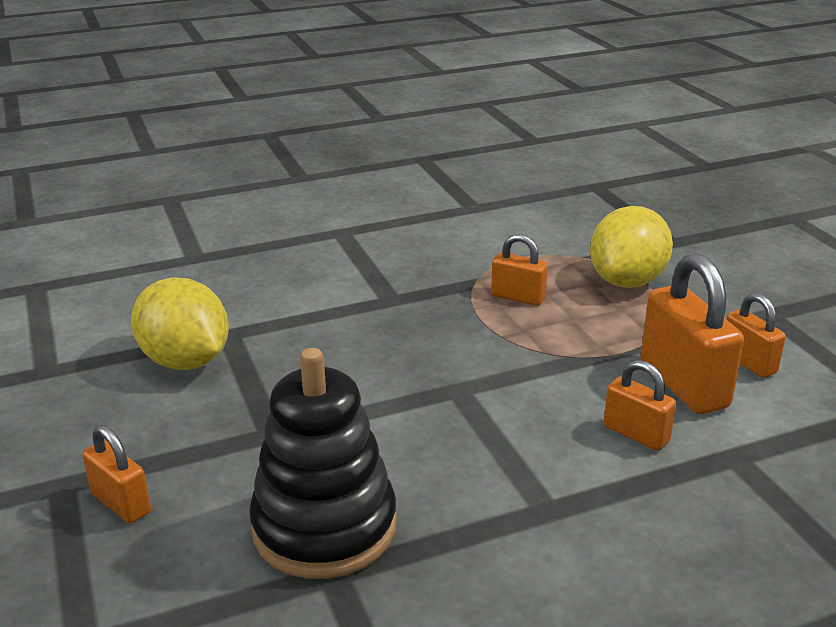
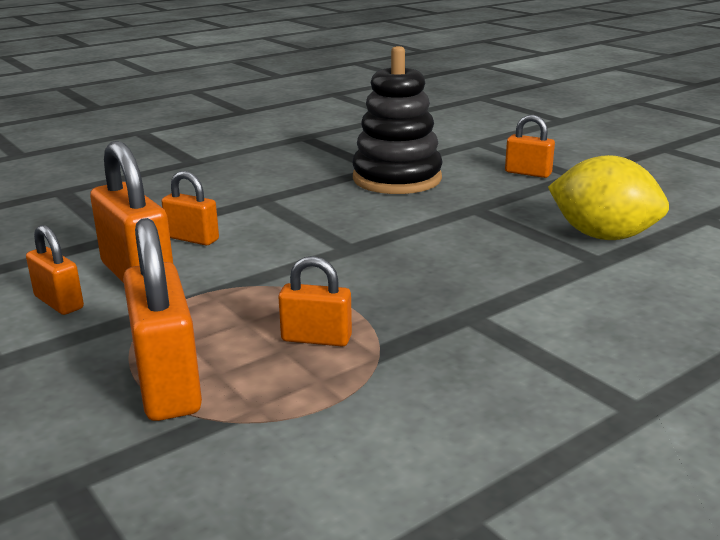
camera: 165 degrees right, 5 degrees down
(627, 281) = (167, 384): yellow lemon -> orange padlock

